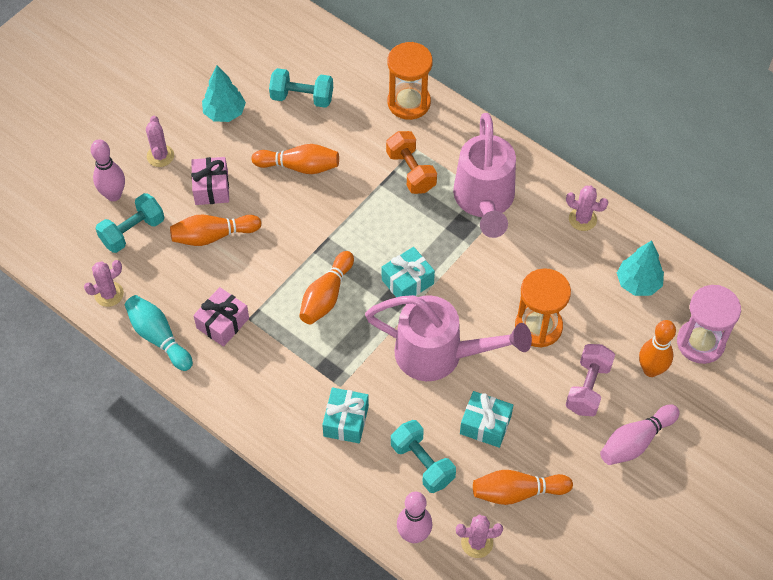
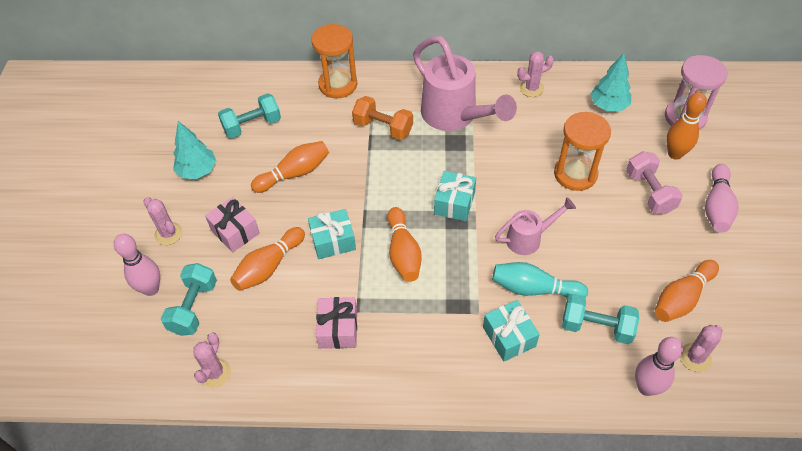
camera: 35 degrees left, 5 degrees down
(158, 337) = (292, 379): turquoise bowling pin -> turquoise bowling pin (534, 289)
(440, 355) = (529, 238): pink watering can -> pink watering can, size x0.54
(485, 425) = (610, 266): turquoise gift -> turquoise gift (333, 241)

